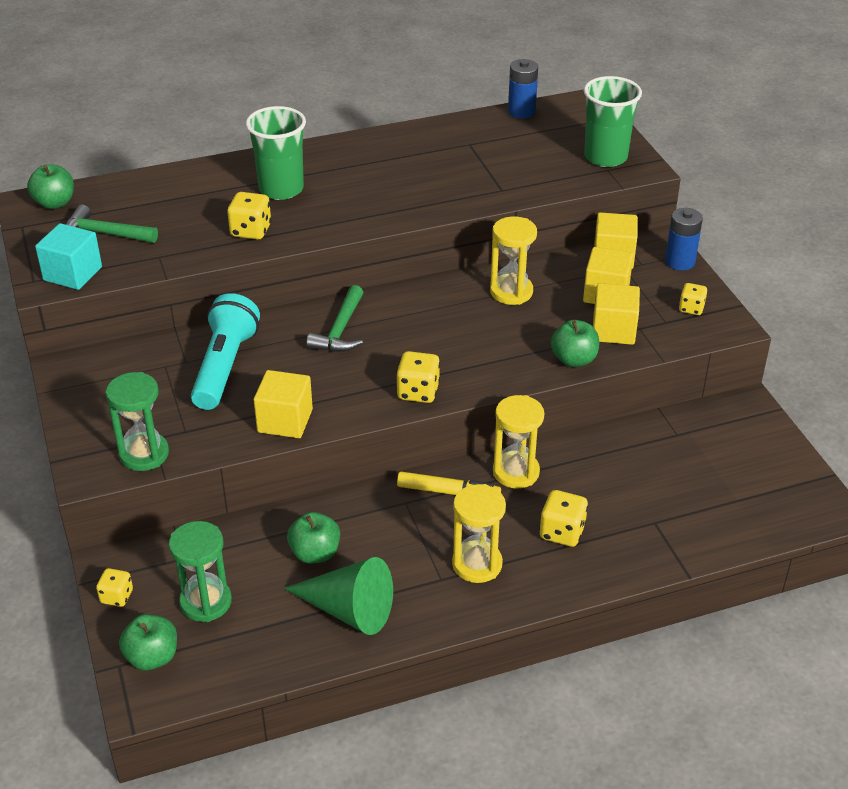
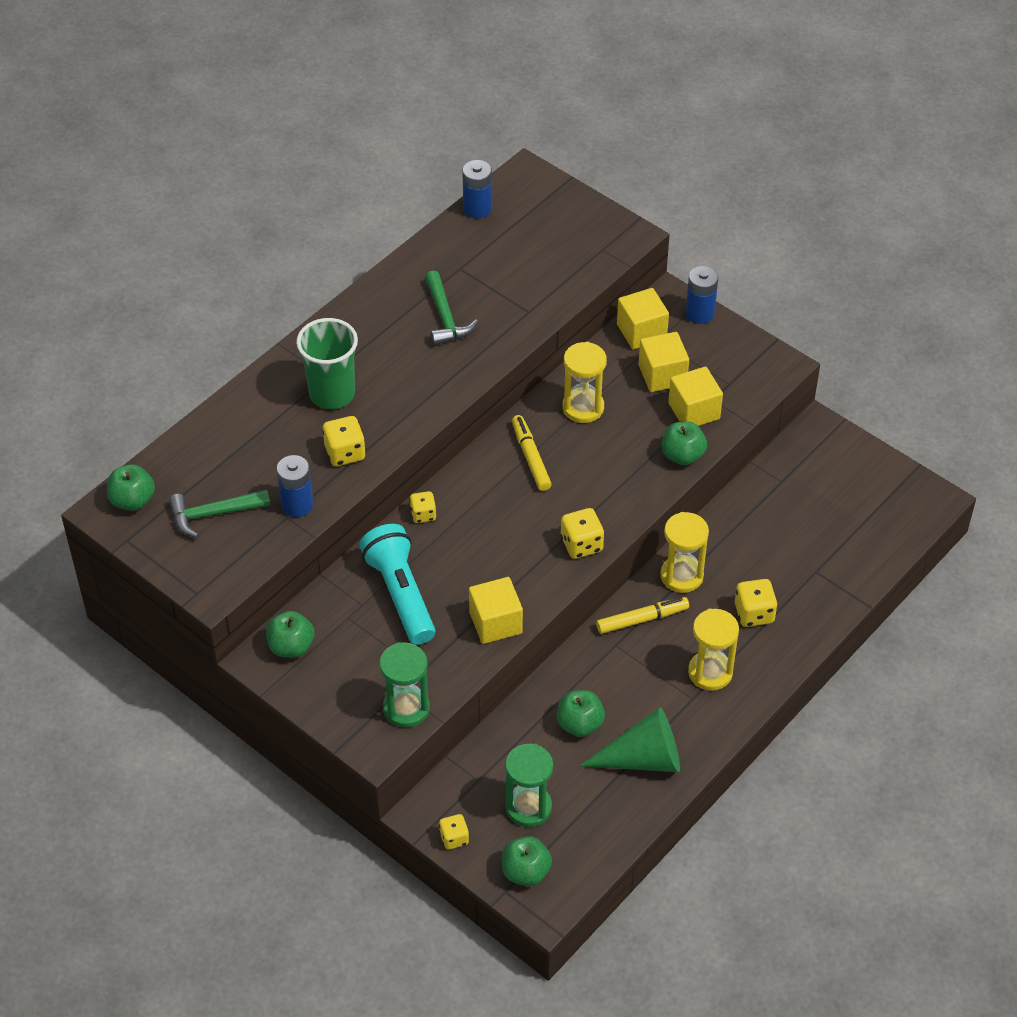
camera: 30 degrees left, 10 degrees up
(73, 274) = (226, 570): turquoise cube -> none
(98, 368) = (291, 646): none -> green apple
(176, 251) = (297, 505): none -> blue battery
(340, 330) = (469, 512): green hammer -> green hammer (445, 317)
(431, 311) = (531, 457): none -> yellow marker
(605, 157) = (591, 235): green cup -> none
(691, 308) = (740, 360): yellow dice -> yellow dice (423, 514)

